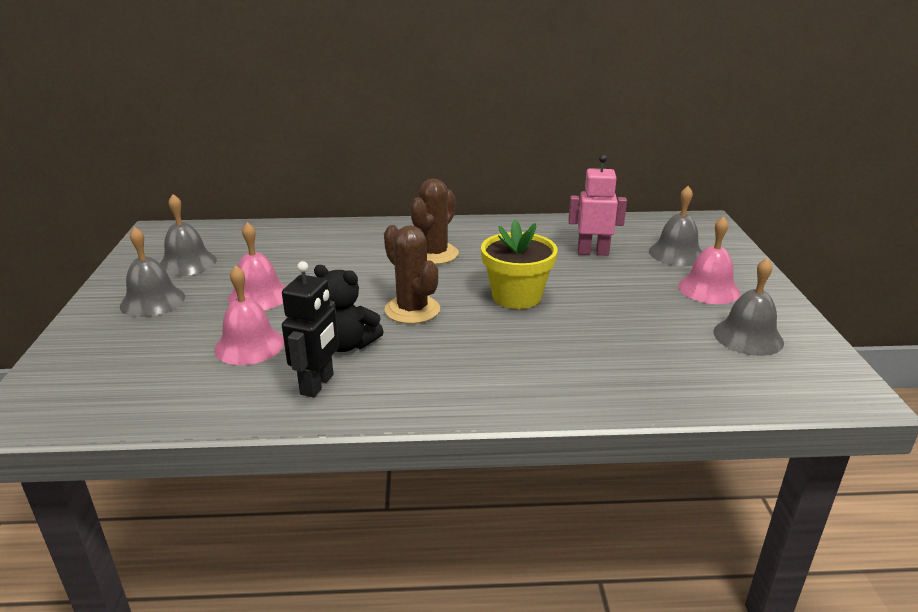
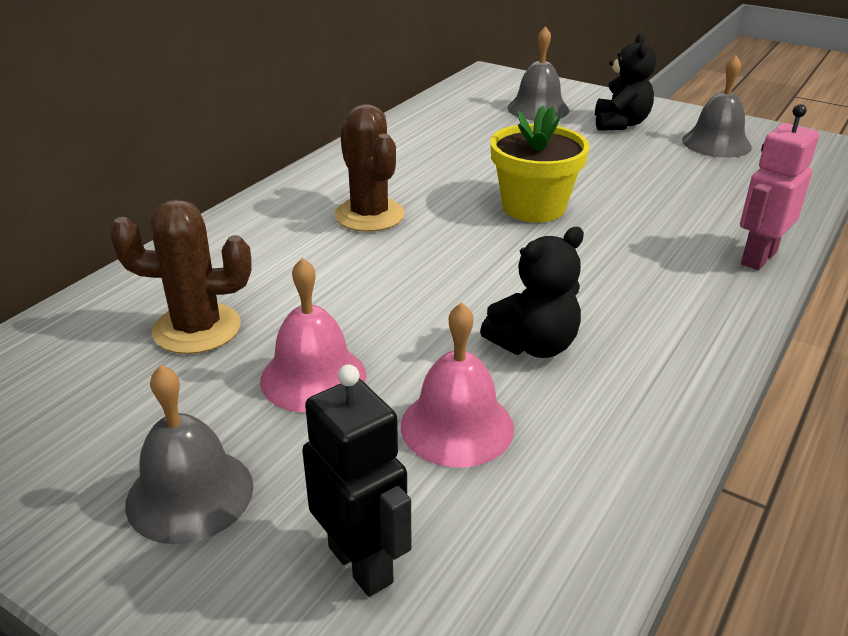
camera: 55 degrees left, 5 degrees up
(187, 263) = (95, 419): grey bell -> none
(317, 384) = (614, 397): black robot -> black robot (361, 564)
(412, 310) = (494, 275): brown cactus -> brown cactus (197, 329)
(593, 252) = (486, 138): pink robot -> pink robot (758, 258)
(709, 289) = (620, 124): pink bell -> black teddy bear

